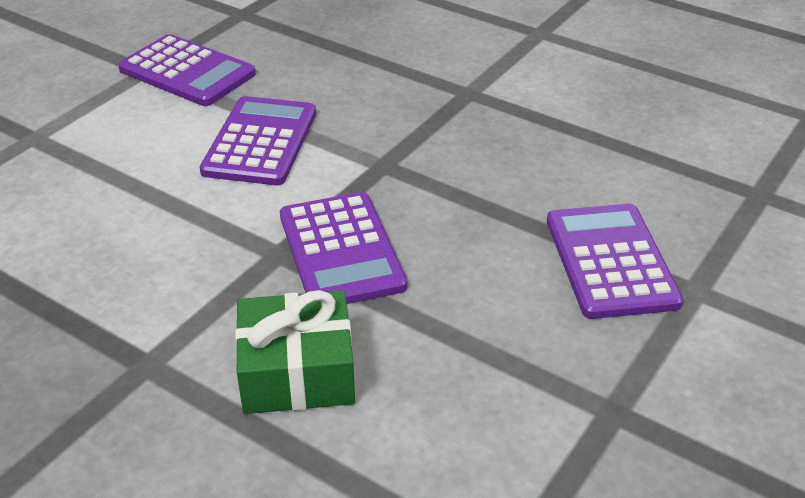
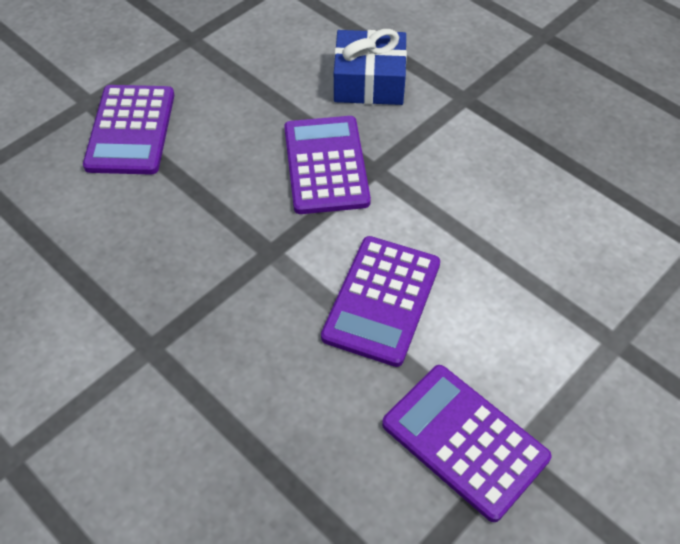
camera: 170 degrees left, 15 degrees up
(297, 371) = (369, 82): green gift -> blue gift

